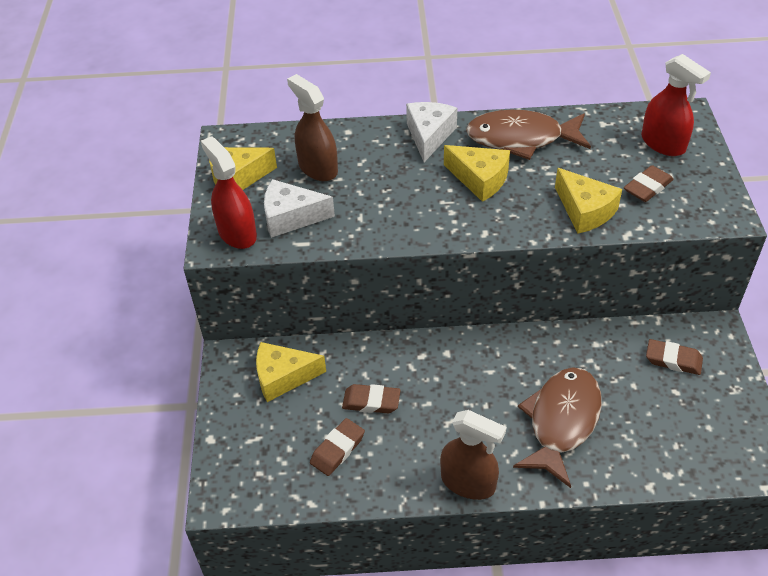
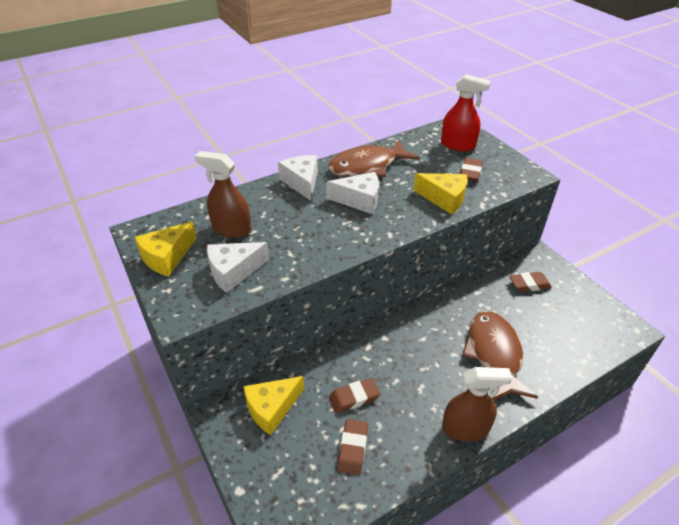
camera: 30 degrees left, 5 degrees down
(237, 233) = (194, 299): red spray bottle -> none
(480, 179) = (359, 200): yellow cheese -> white cheese

